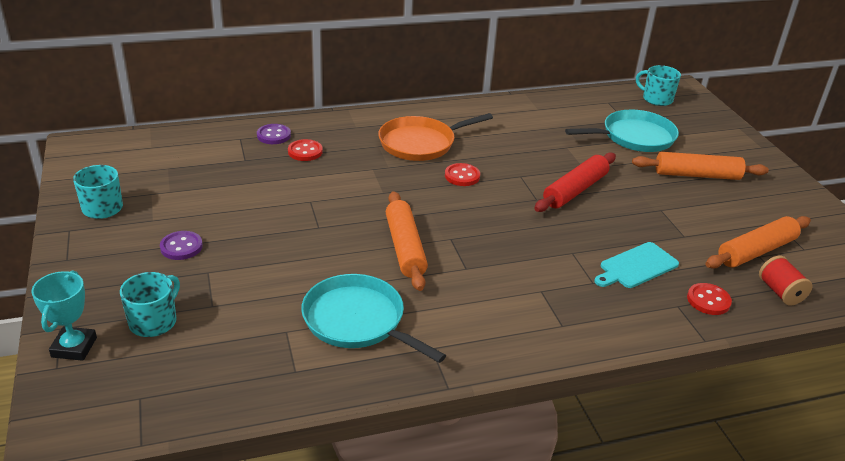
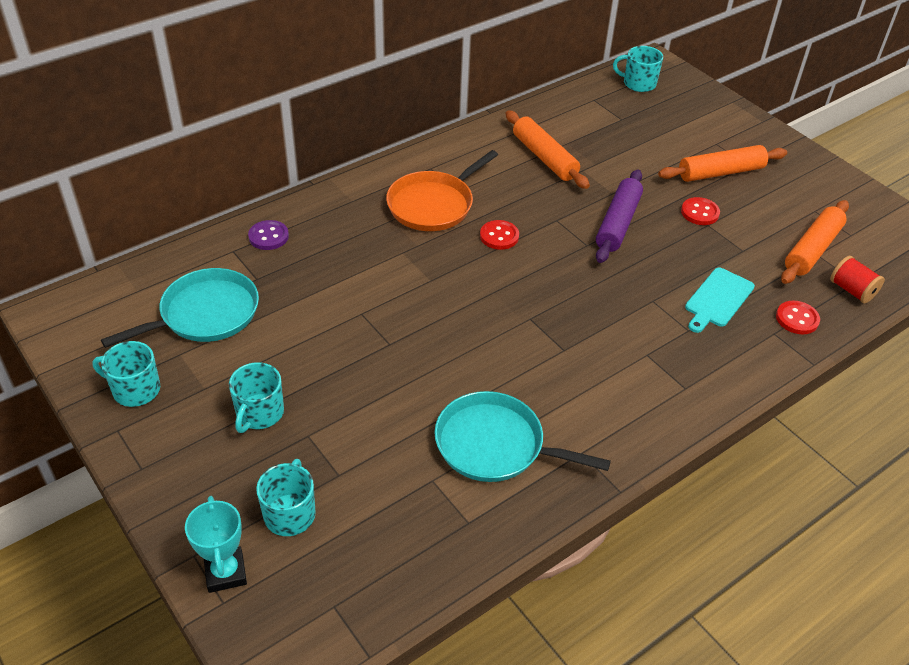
camera: 20 degrees left, 10 degrees up
(181, 247) = (259, 413): purple button -> turquoise mug
(305, 151) = (316, 249): red button -> red button (700, 212)
(405, 248) = (492, 343): orange rolling pin -> orange rolling pin (544, 157)
(575, 190) = (618, 223): red rolling pin -> purple rolling pin
(634, 137) = (641, 139): turquoise pan -> turquoise pan (205, 314)

